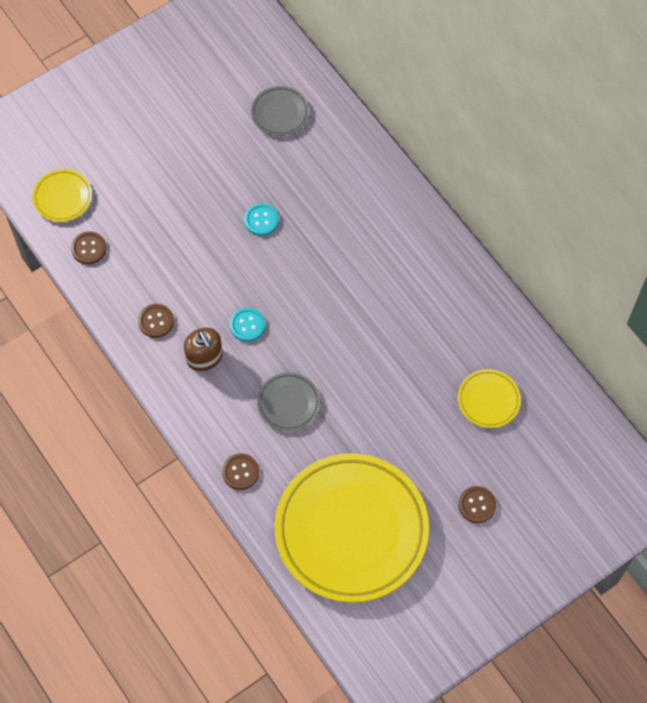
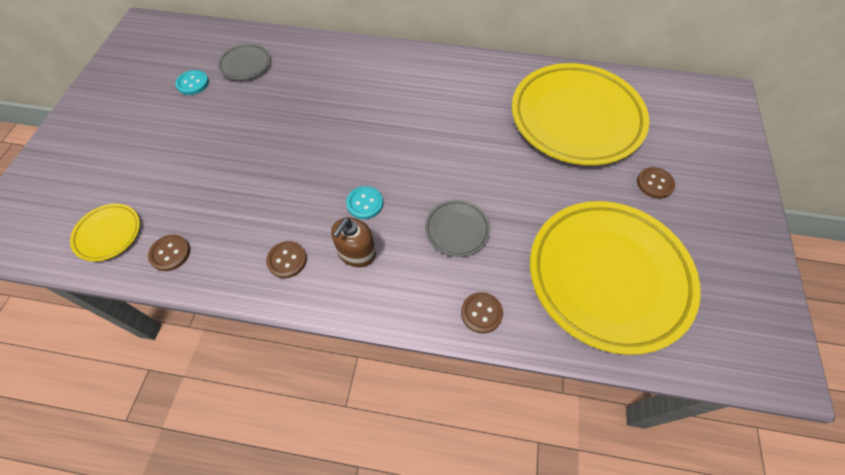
camera: 45 degrees left, 5 degrees down
(204, 357) = (356, 253): brown soap dispenser -> brown soap dispenser turned 105 degrees clockwise
(261, 220) = (300, 131): turquoise button -> turquoise button (193, 83)
(488, 400) = (576, 118): yellow plate -> yellow plate, size x2.36

